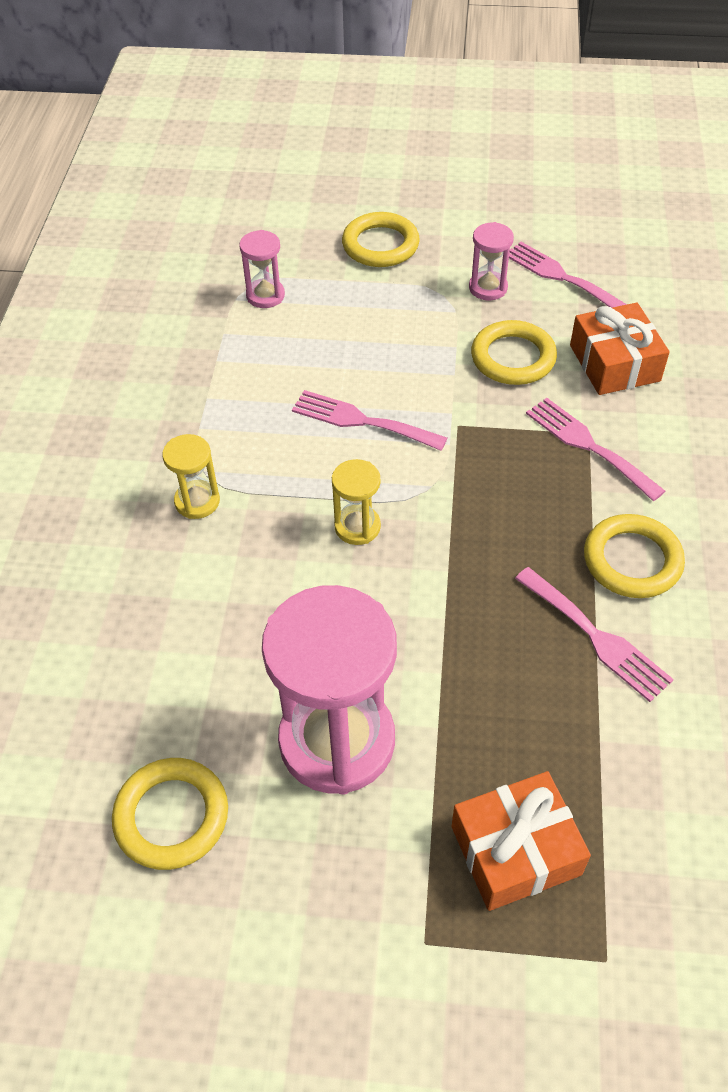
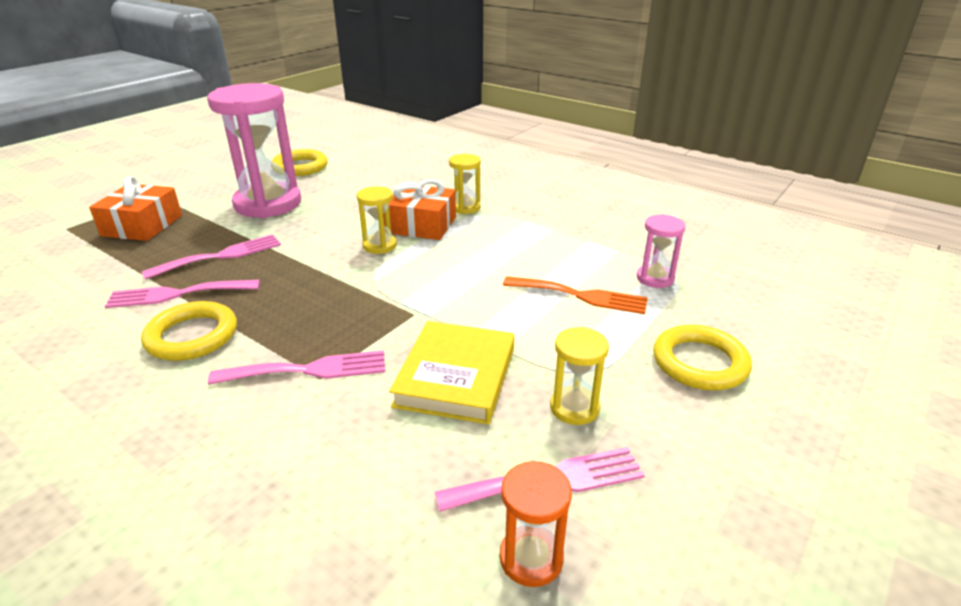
camera: 120 degrees right, 20 degrees down
(335, 331) = (581, 296): none -> orange fork
(361, 421) = (467, 275): pink fork -> pink fork (221, 256)
(488, 288) = (574, 408): pink hourglass -> yellow hourglass
(513, 358) = (456, 376): yellow ring -> yellow book
(614, 363) = (375, 445): orange gift -> orange gift (421, 225)
(618, 266) = (531, 558): none -> orange hourglass

